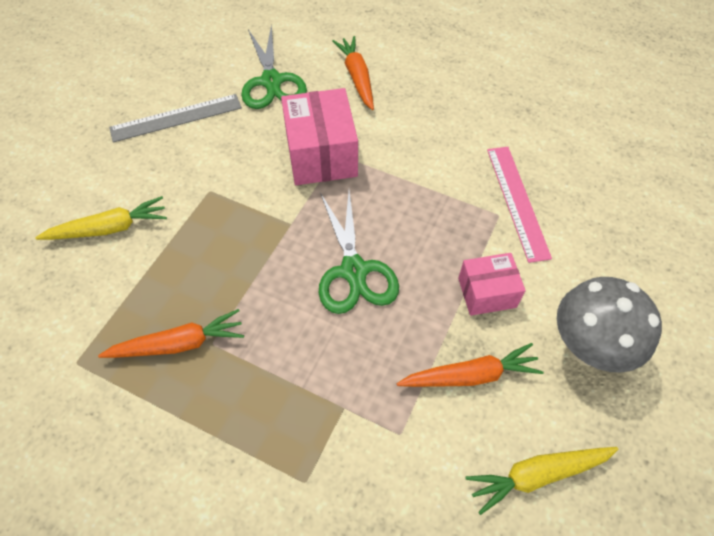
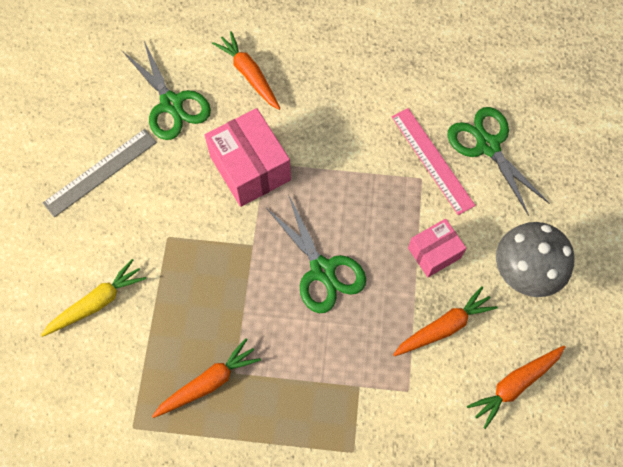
camera: 20 degrees left, 10 degrees up
(538, 475) = (515, 385): yellow carrot -> orange carrot
(585, 205) = (487, 145): none -> green scissors

